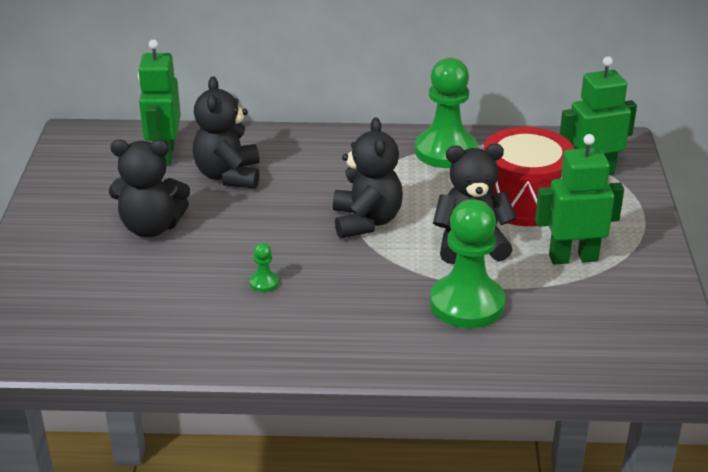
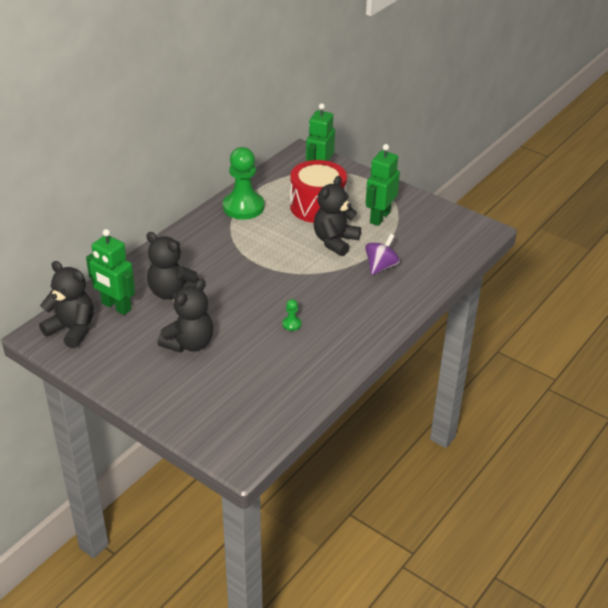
camera: 55 degrees left, 5 degrees up
(366, 221) = (276, 264): black teddy bear -> black teddy bear (72, 330)
(467, 304) = (381, 267): green pawn -> purple spinning top

